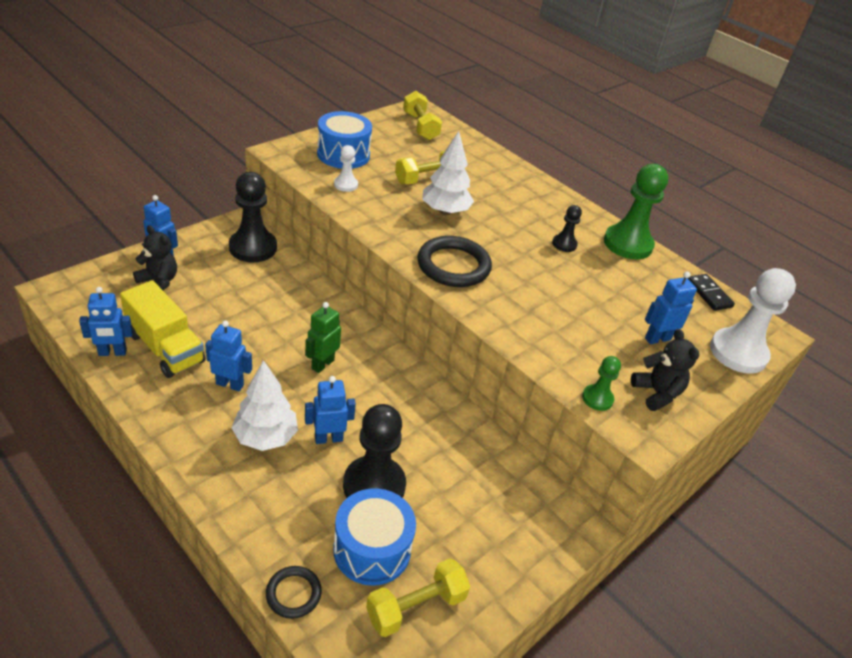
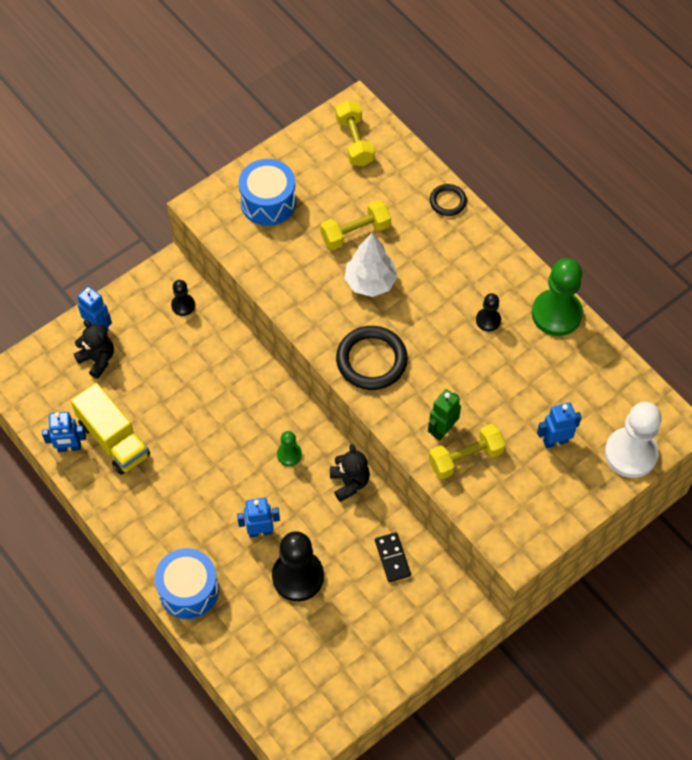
camera: 10 degrees right, 20 degrees up
(230, 384) = (173, 477): blue robot -> none
(253, 247) = (183, 305): black pawn -> black pawn, size x0.50
(266, 437) = (207, 532): white tree -> none
(293, 594) = (234, 670): black ring -> black ring (448, 201)
(322, 364) = (254, 451): green robot -> green robot (442, 430)
(346, 185) = (270, 252): white pawn -> none
(372, 549) = (294, 634): blue drum -> blue drum (188, 590)
(416, 607) = (327, 680): yellow dumbbell -> yellow dumbbell (465, 458)
(597, 398) = (482, 513): green pawn -> green pawn (289, 454)
(656, 393) = (538, 504): black teddy bear -> black teddy bear (349, 483)
(709, 294) = (624, 379): black domino -> black domino (392, 558)

